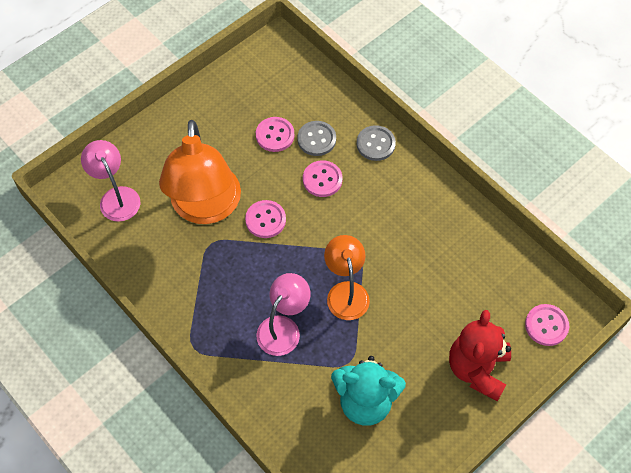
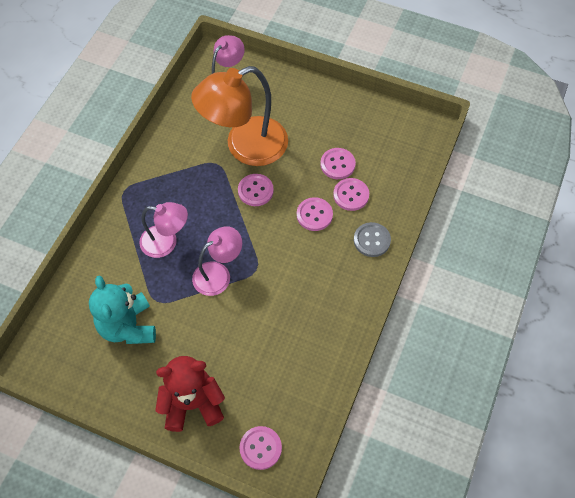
camera: 65 degrees right, 0 degrees up
(316, 139) = (351, 195): grey button -> pink button
(346, 292) = (218, 274): orange lamp -> pink lamp

